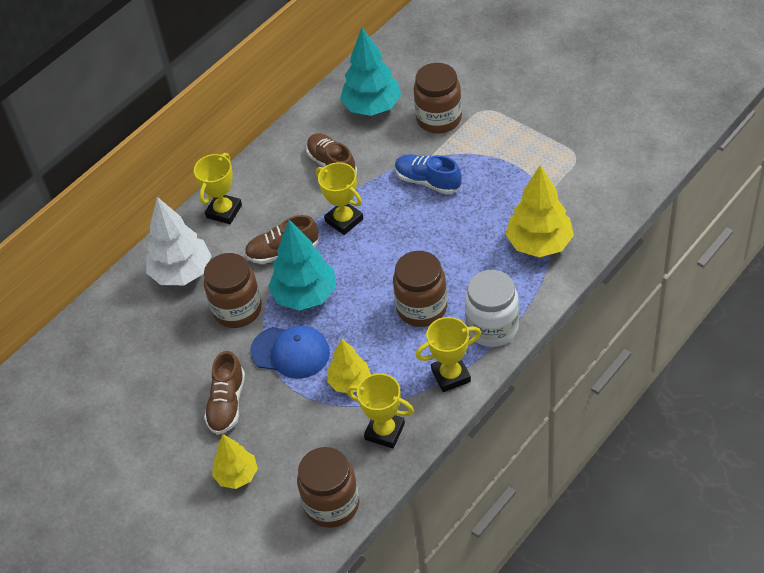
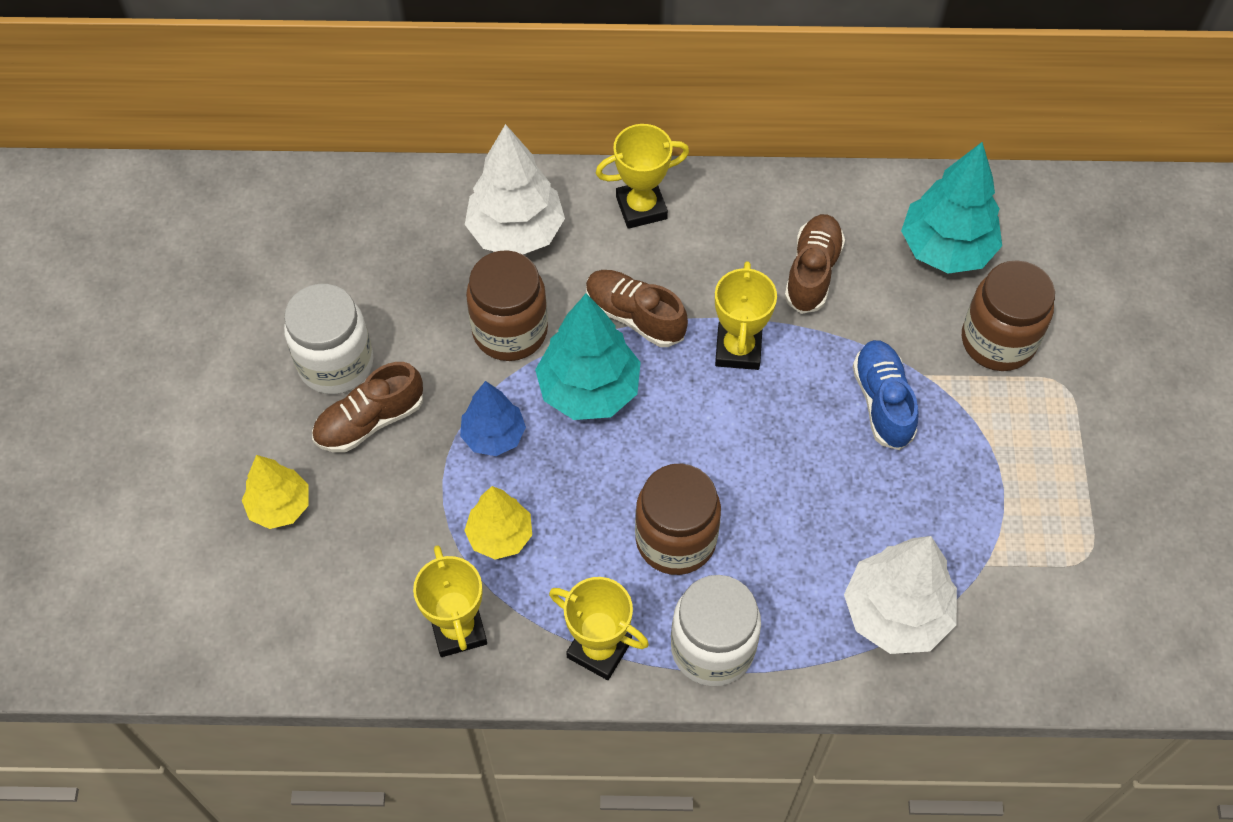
camera: 45 degrees right, 10 degrees up
(177, 400) = (336, 363): none -> white jar
(290, 352) = (494, 436): blue cap -> blue tree
(332, 504) = (312, 643): brown jar -> none
(539, 244) = (895, 613): yellow tree -> white tree

